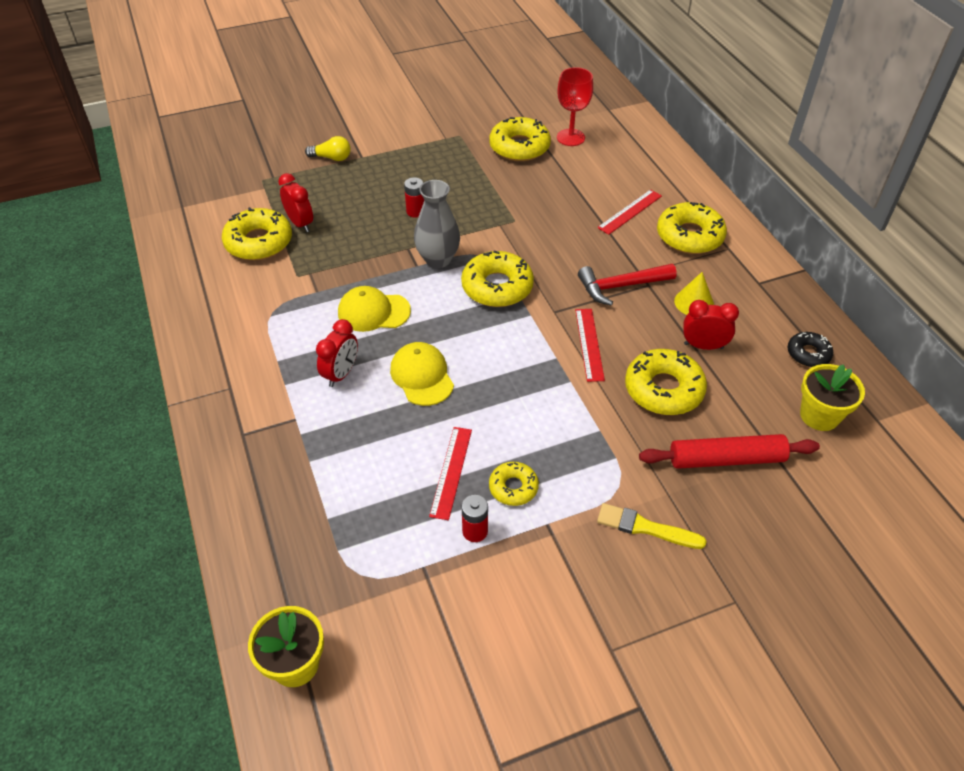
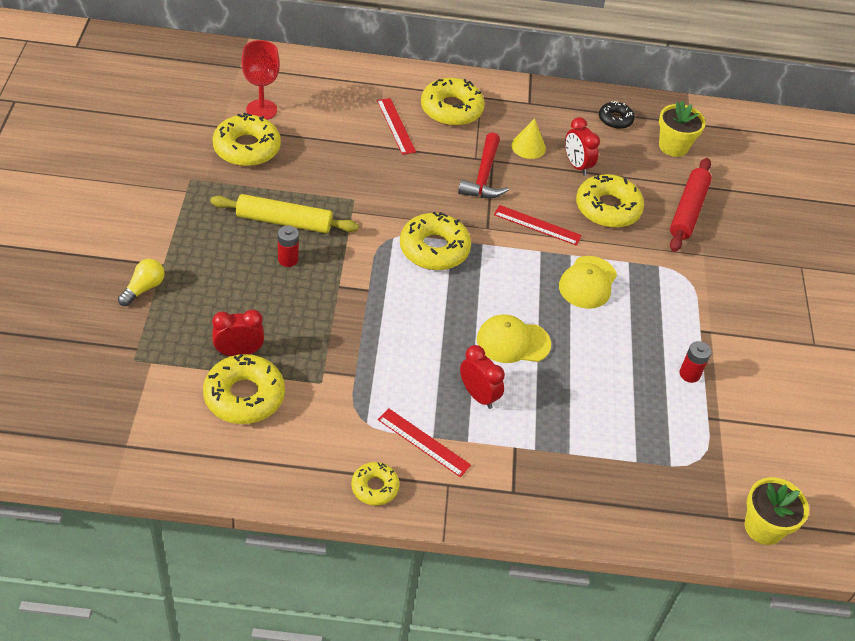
camera: 70 degrees left, 0 degrees up
(373, 312) = (412, 344): yellow cap -> yellow cap (588, 282)
(438, 259) = (370, 272): grey vase -> none
(451, 472) = (626, 365): red ruler -> red ruler (423, 442)
(455, 194) = (284, 221): none -> yellow rolling pin
(513, 487) = (659, 335): yellow donut -> yellow donut (375, 487)
(645, 527) = (727, 280): yellow brush -> none
(703, 346) = (576, 165): red clock -> red clock turned 60 degrees counterclockwise

